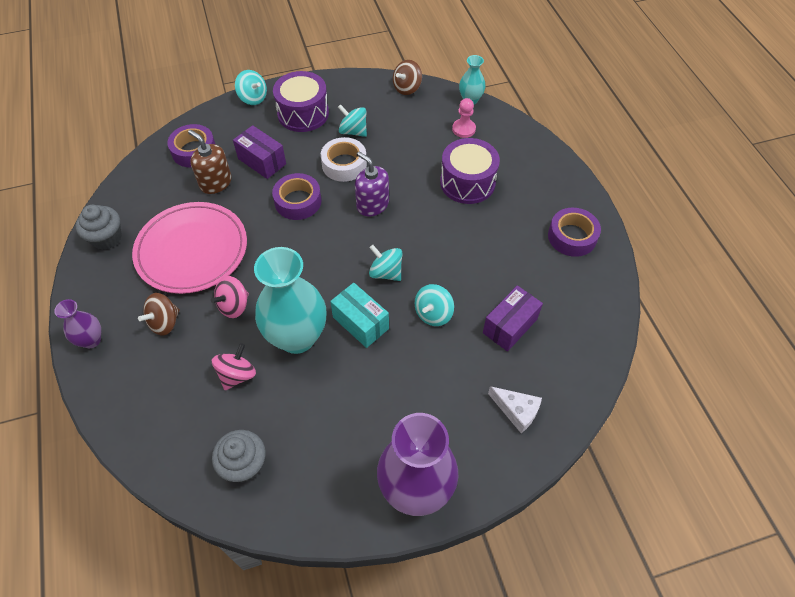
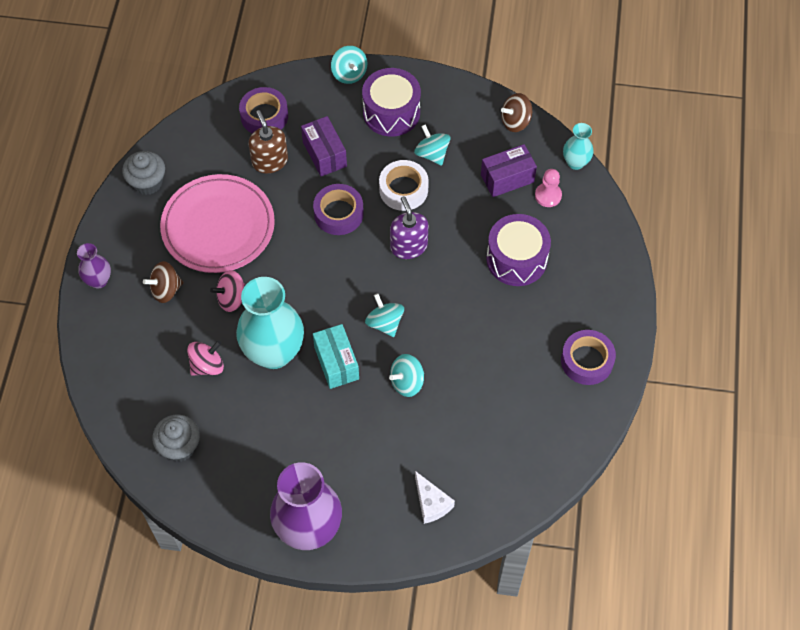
camera: 25 degrees right, 5 degrees up
(510, 326) = (471, 424): purple box -> purple box (507, 178)

